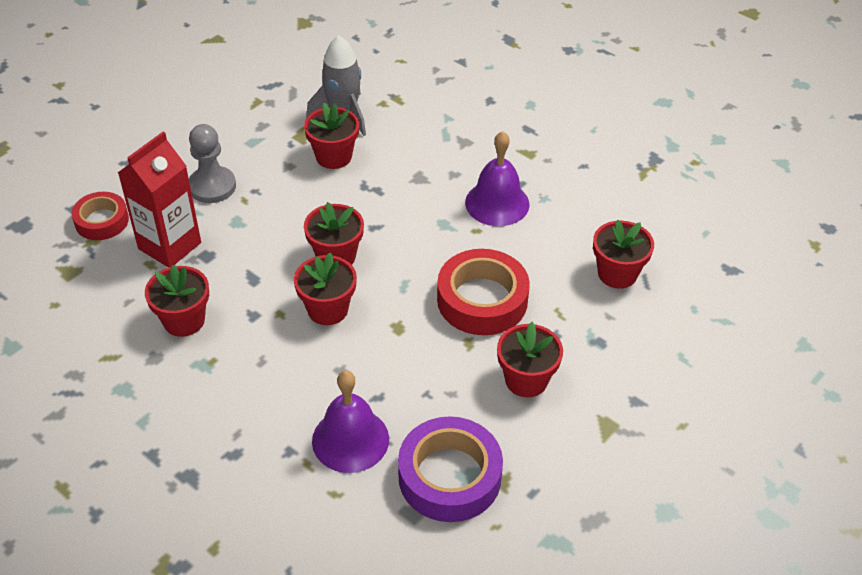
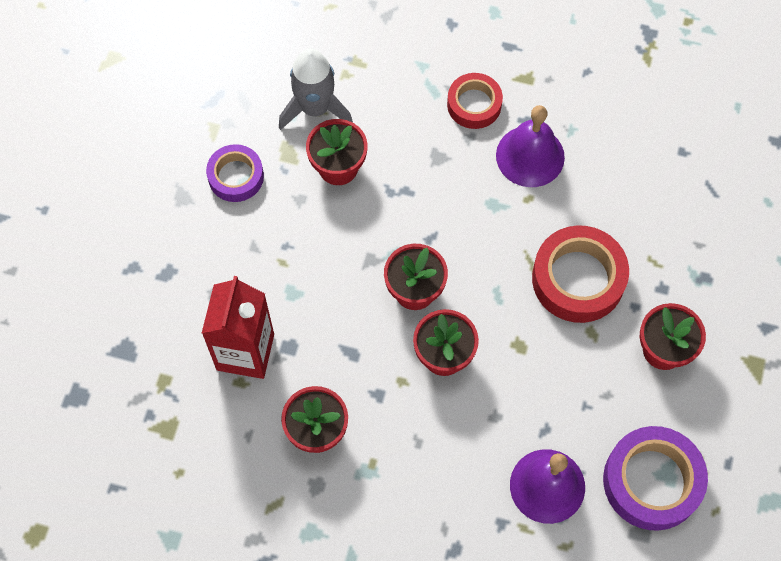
camera: 25 degrees left, 20 degrees up
(102, 221) = (156, 353): red tape -> red tape (474, 104)
(212, 186) = (239, 260): grey pawn -> none
(250, 135) = (236, 176): none -> purple tape
(617, 273) = (682, 192): red flower pot -> none

